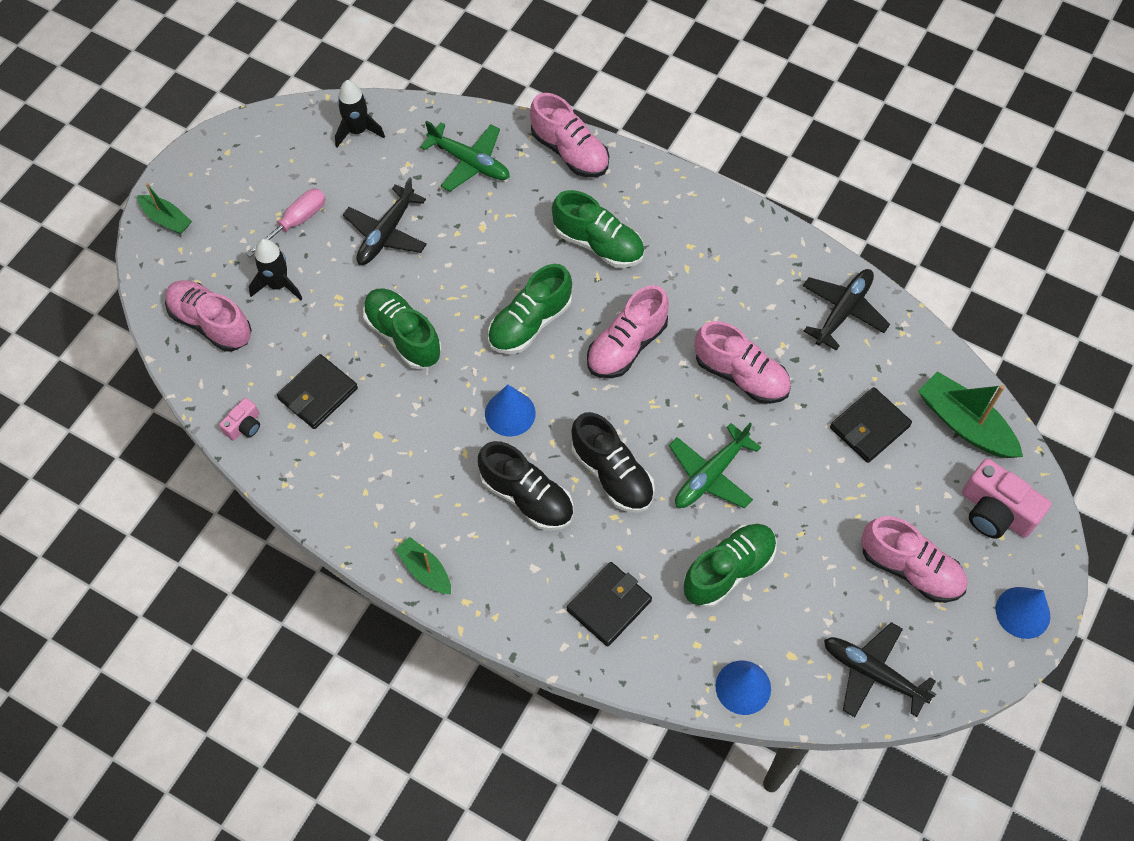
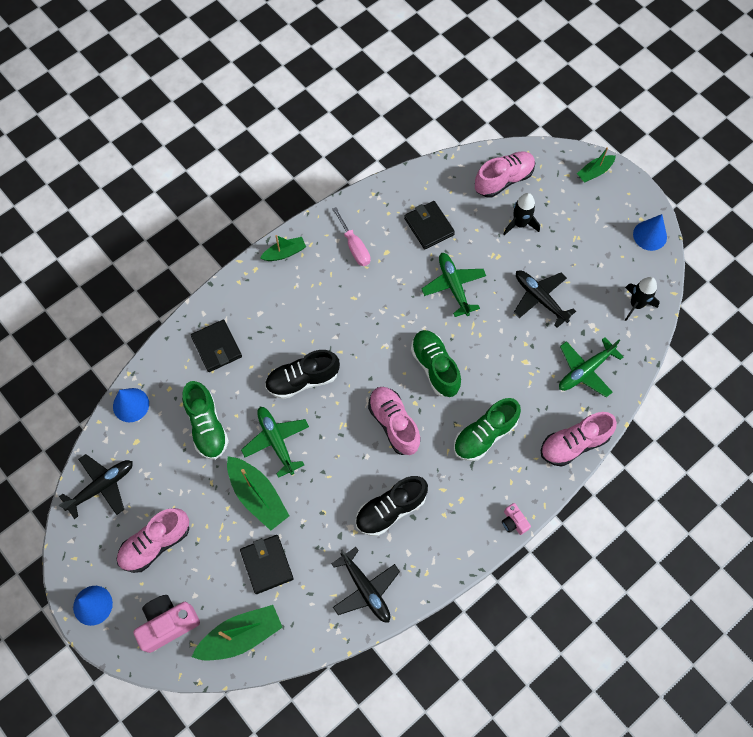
camera: 110 degrees right, 5 degrees up
(244, 426) = (421, 181): pink camera -> pink camera (513, 522)
(296, 222) = (567, 246): pink screwdriver -> pink screwdriver (354, 246)
(403, 336) = (453, 286): green shoe -> green plane
(510, 413) = (371, 333): blue cone -> blue cone (650, 235)
(527, 497) = (308, 324): black shoe -> black shoe (390, 509)
(741, 375) = (341, 492): pink shoe -> none
(791, 470) = (258, 496): none -> green boat

